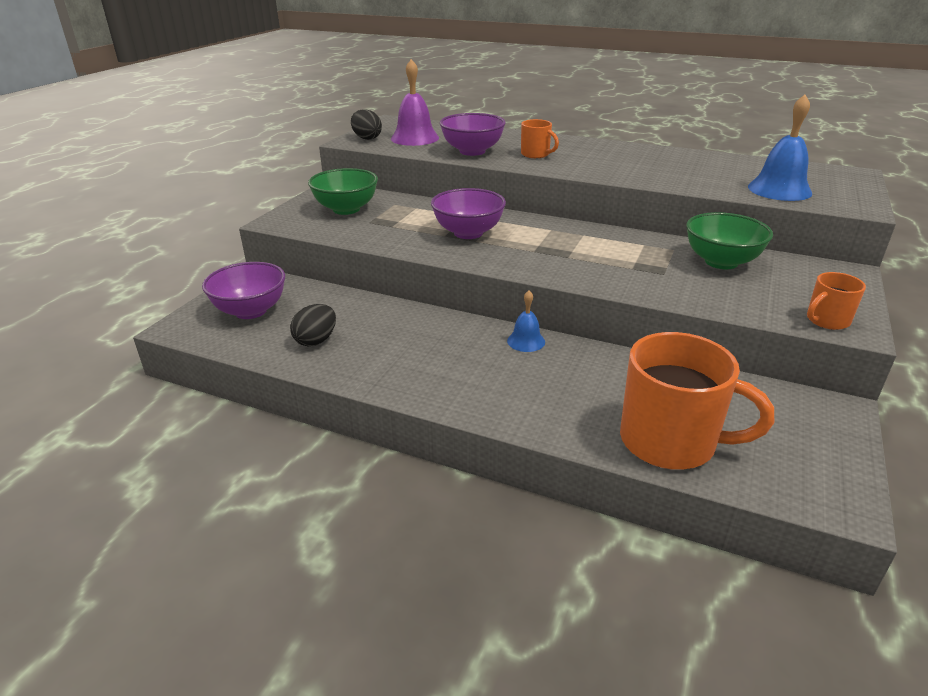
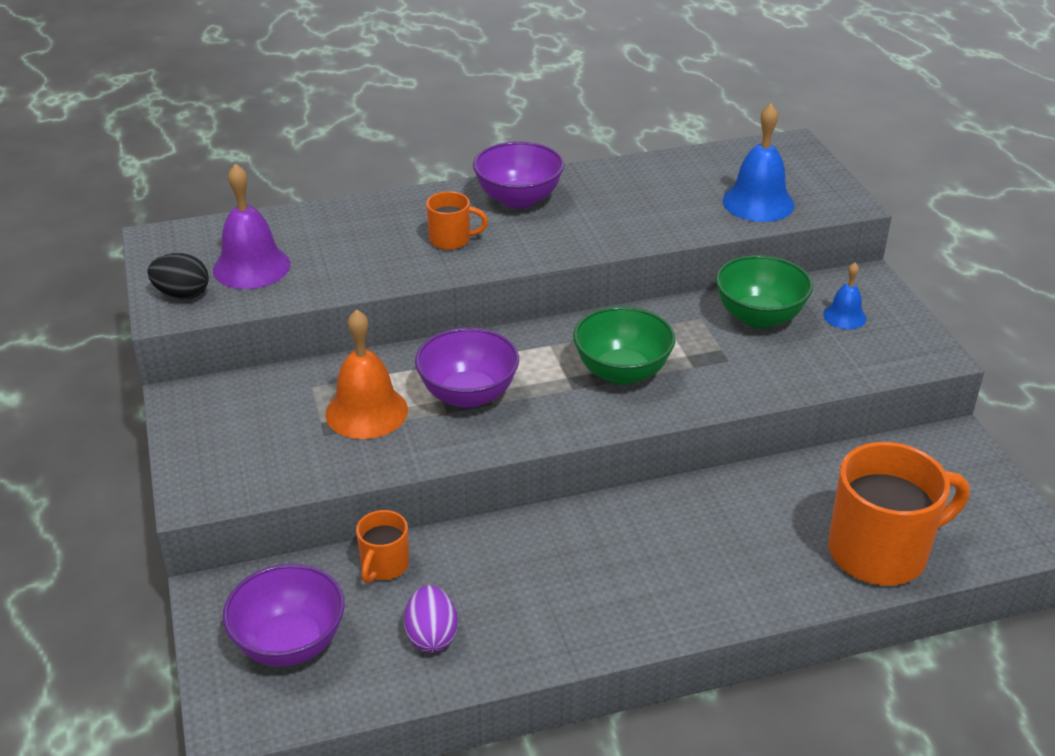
camera: 40 degrees left, 5 degrees up
(316, 340) = (431, 636): black egg -> purple egg
(346, 209) = (261, 426): green bowl -> green bowl (622, 372)
(404, 221) = (366, 411): none -> orange bell
(472, 151) = (366, 265): purple bowl -> purple bowl (518, 199)
(526, 341) = (646, 508): blue bell -> blue bell (844, 316)
(826, 320) = (908, 355): orange mug -> orange mug (384, 565)

